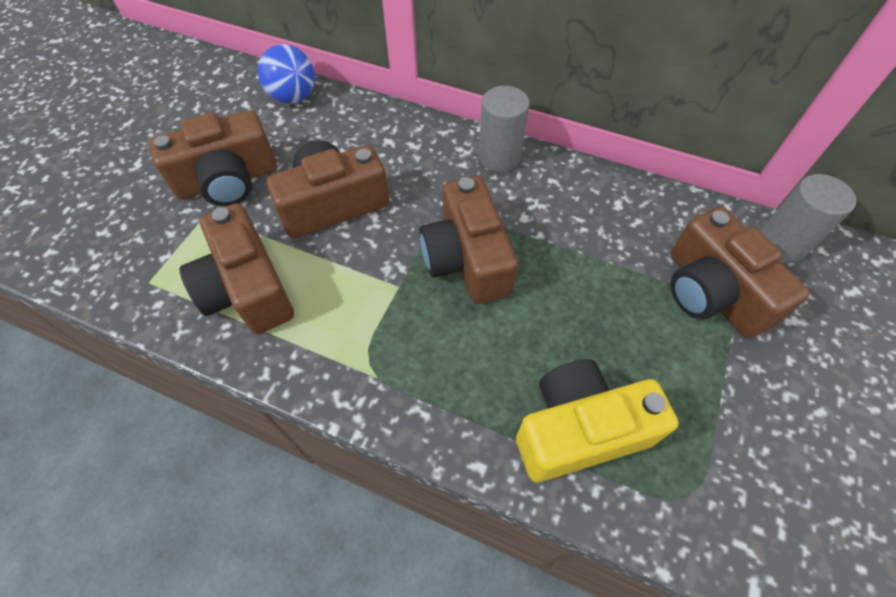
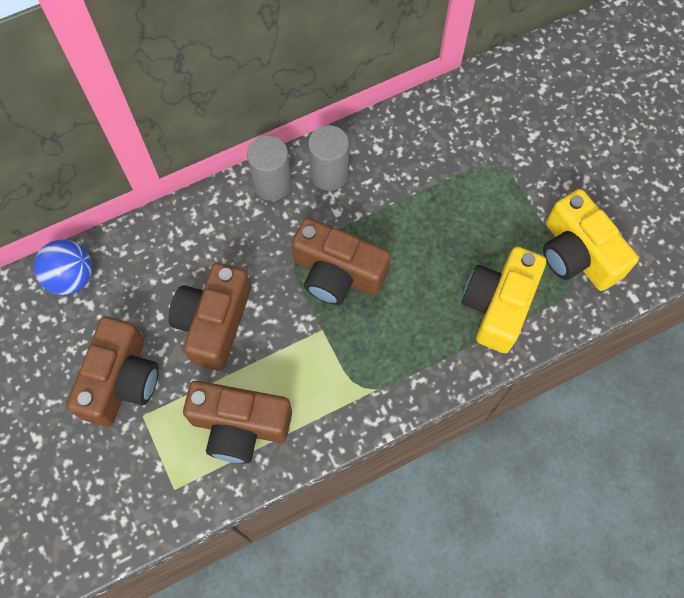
camera: 50 degrees left, 10 degrees up
(712, 292) = (481, 159): brown camera -> none
(728, 472) = (577, 254): none -> yellow camera
(780, 244) = (484, 91): grey cylinder -> grey cylinder (329, 174)

